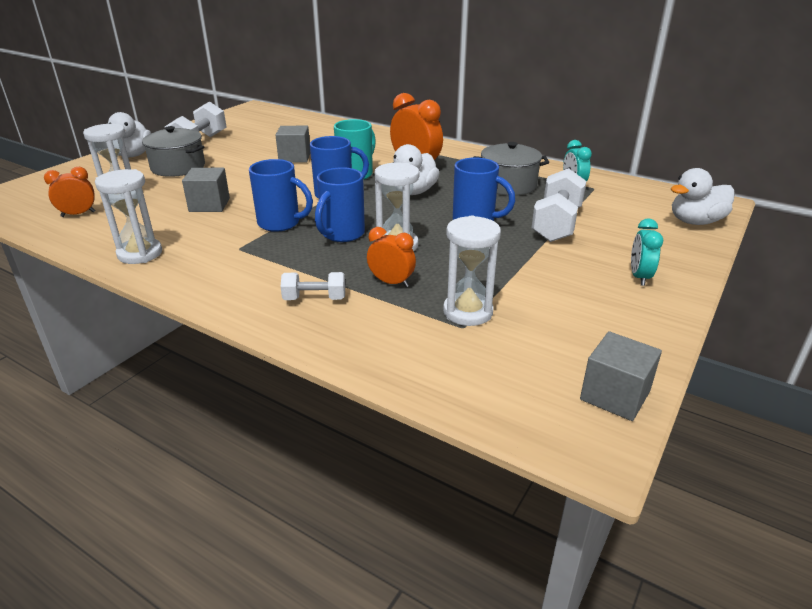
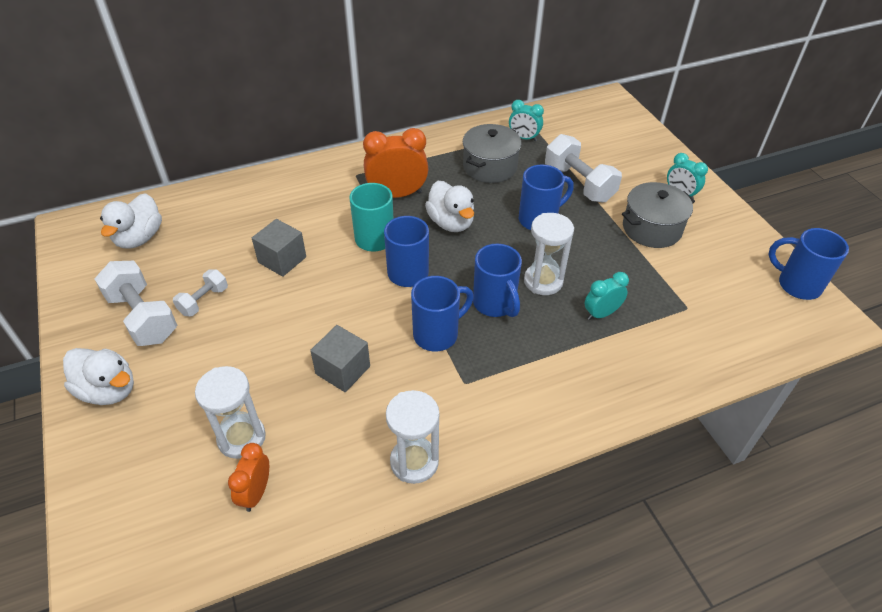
camera: 55 degrees left, 15 degrees up
(178, 167) = (203, 361): grey pot -> grey pot (651, 228)
(314, 299) = (595, 368): white dumbbell -> white dumbbell (203, 301)
(391, 282) = (601, 313): orange clock -> turquoise clock
(468, 312) = (670, 295): white hourglass -> none
(615, 395) = (797, 285): grey cube -> blue mug
(695, 222) = (628, 124): white duck -> white duck (139, 238)

